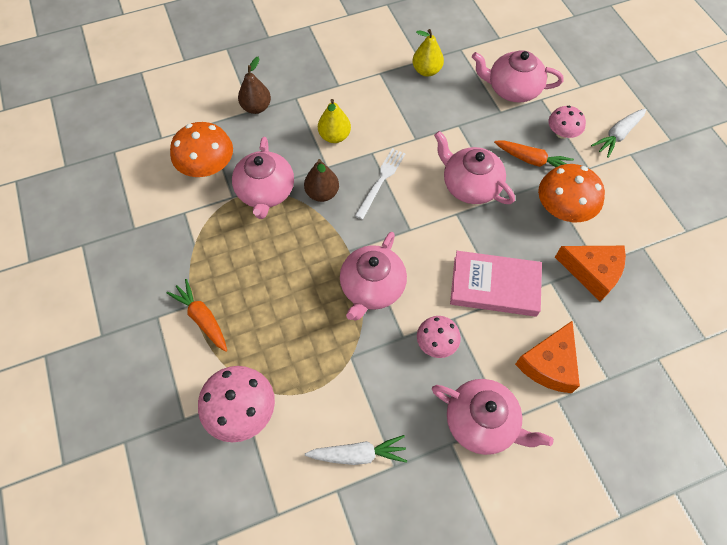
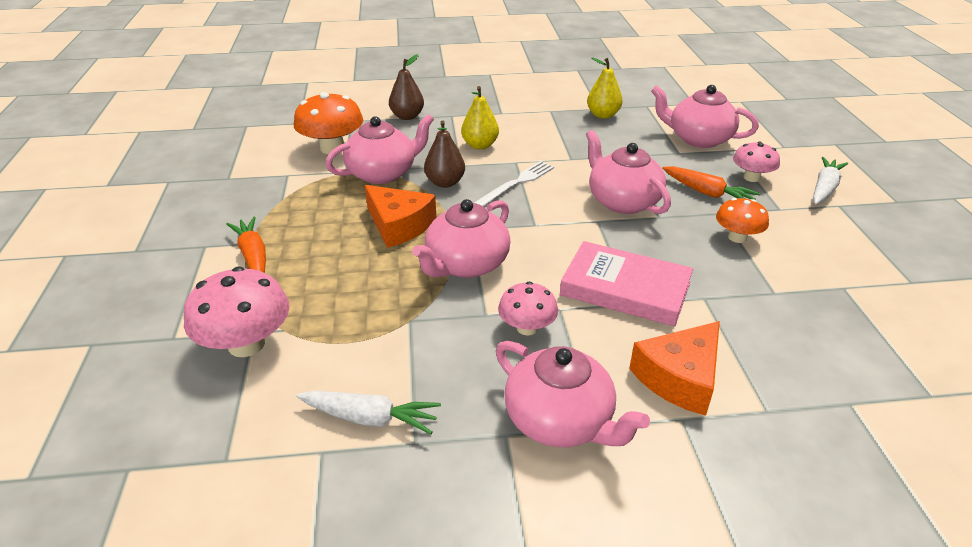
camera: 15 degrees right, 25 degrees down
(265, 192) = (383, 173): pink teapot -> pink teapot turned 135 degrees counterclockwise
(563, 209) = (737, 237): orange mushroom -> orange mushroom, size x0.62
(592, 272) = (765, 298): orange cheese -> orange cheese (399, 225)
(618, 135) = (824, 188): white carrot -> white carrot turned 150 degrees clockwise

